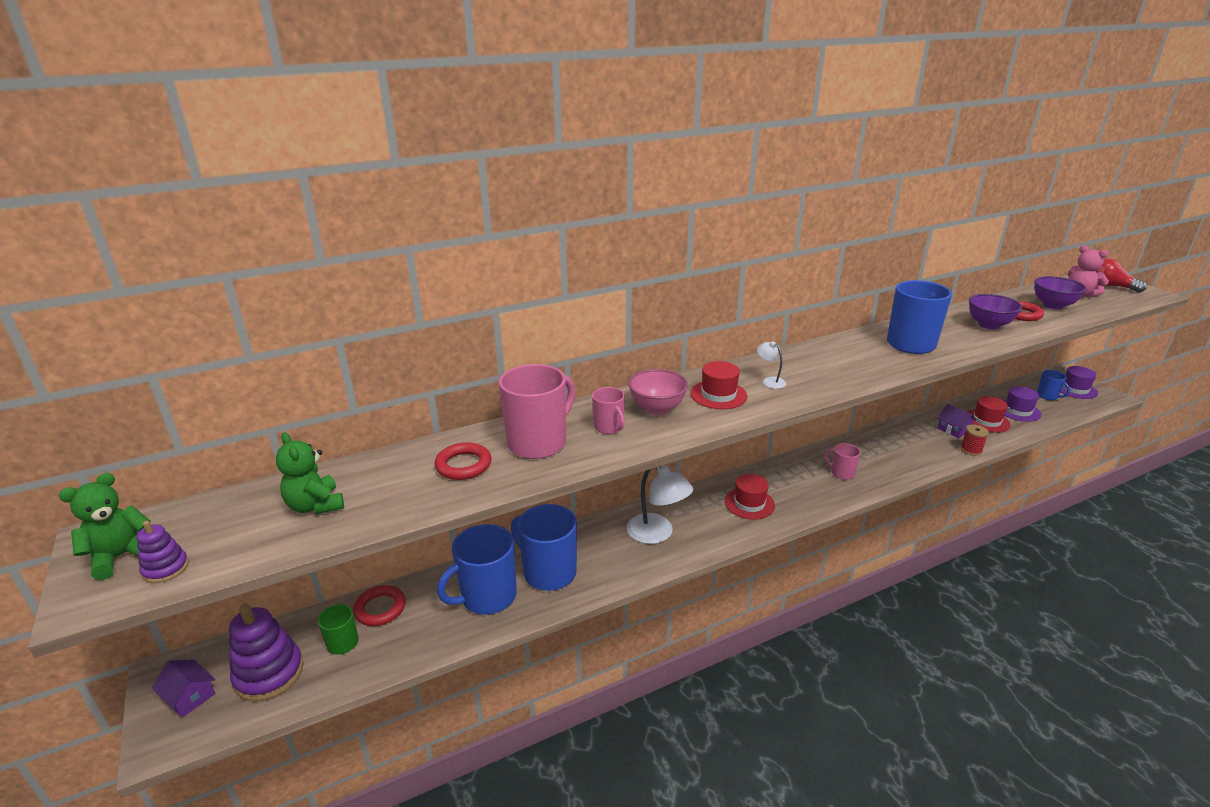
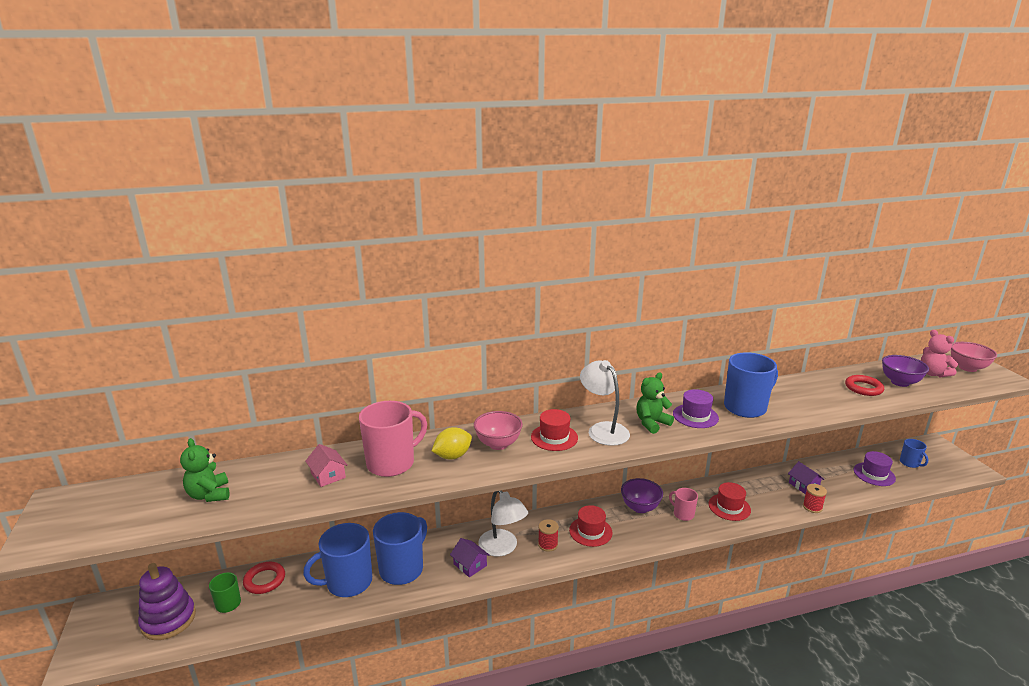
camera: 10 degrees right, 5 degrees down
(121, 556) = (66, 516): green teddy bear -> green teddy bear (651, 423)
(166, 568) = (92, 530): purple stacking toy -> none
(189, 696) = (109, 628): purple house -> purple house (470, 565)
(463, 465) = (328, 475): red ring -> pink house
(548, 572) = (402, 569): blue mug -> blue mug turned 75 degrees clockwise
(609, 427) = (452, 456): pink mug -> yellow lemon
(707, 523) = (548, 544): none -> red spool
(770, 381) = (603, 429): white lamp -> white lamp, size x2.08
(986, 421) = (839, 481): red hat -> red hat (729, 507)
(988, 325) = (827, 396): purple bowl -> purple bowl (640, 507)
(1075, 389) = (940, 459): purple hat -> purple hat (695, 416)
(1109, 286) = (967, 368): red light bulb -> pink bowl

